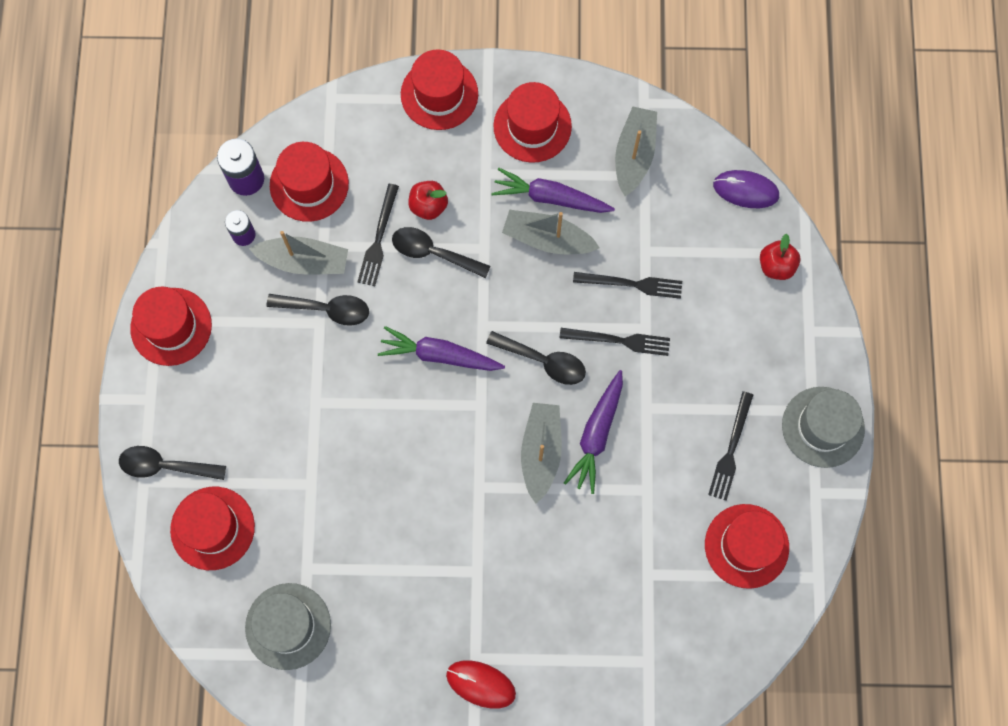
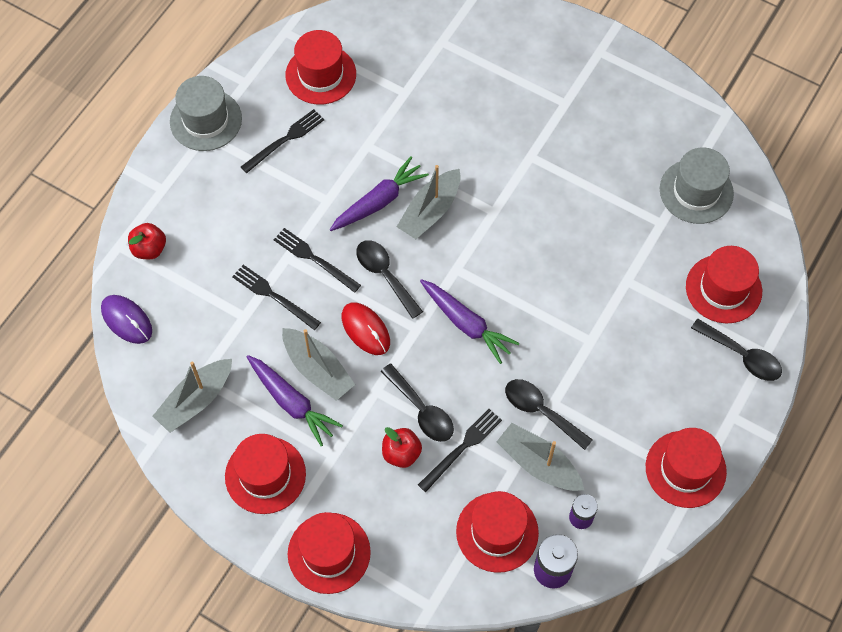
camera: 150 degrees left, 10 degrees down
(481, 684) = (571, 86): red mouse -> red mouse (365, 329)

